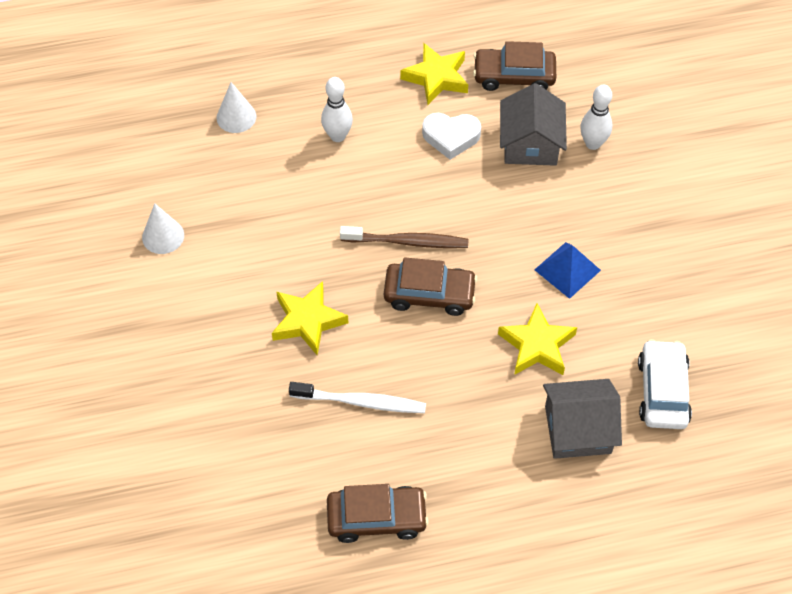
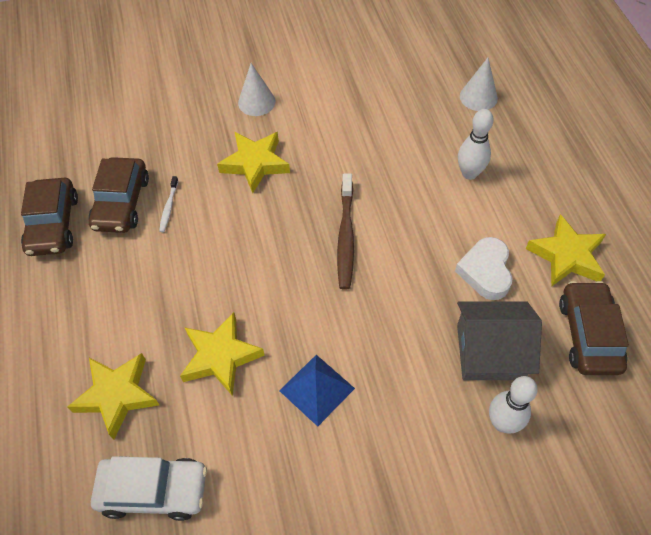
camera: 90 degrees right, 0 degrees up
(163, 236) = (341, 62): white cone -> white cone (256, 102)
(361, 402) = (169, 207): white toothbrush -> white toothbrush, size x0.51
(429, 294) = (284, 257): brown car -> brown car (122, 203)
(577, 429) = (117, 395): grey house -> yellow star

